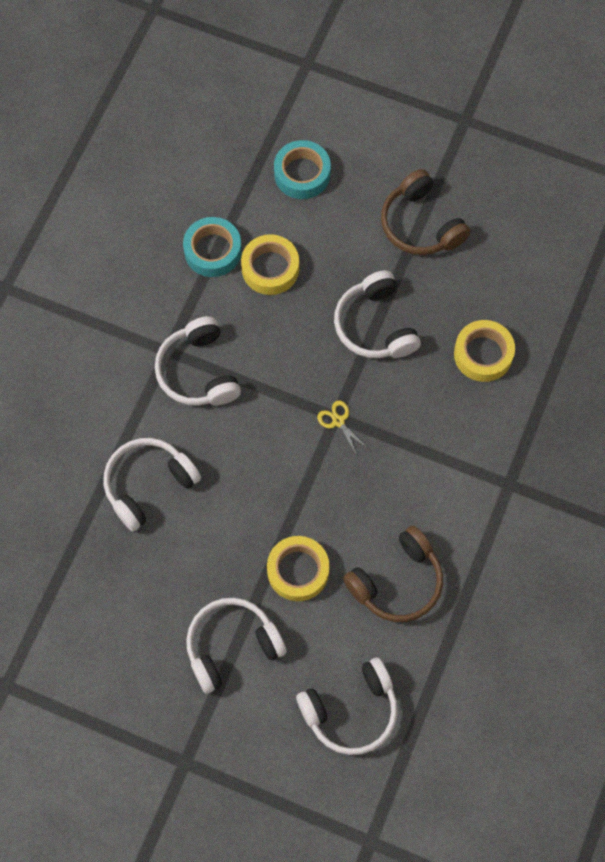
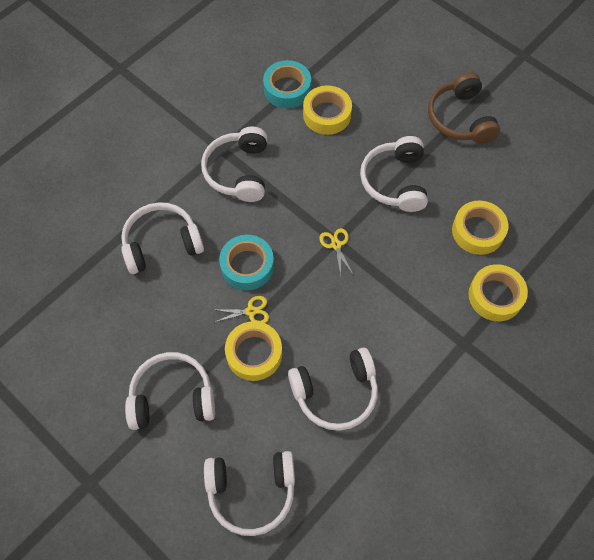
camera: 20 degrees right, 5 degrees down
(277, 526) = (251, 311): none -> yellow scissors
(302, 174) = (379, 56): turquoise tape -> turquoise tape (247, 266)
(397, 582) = (335, 393): brown headphones -> white headphones
(524, 421) = (495, 296): none -> yellow tape

